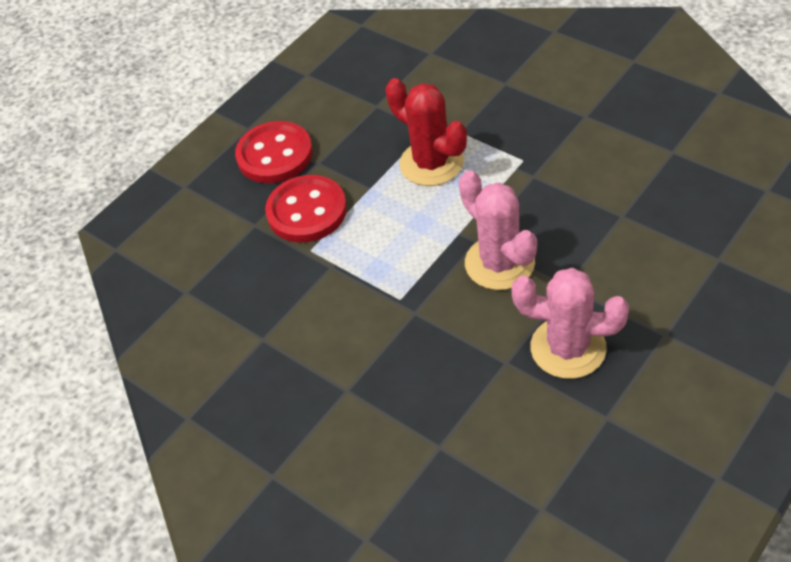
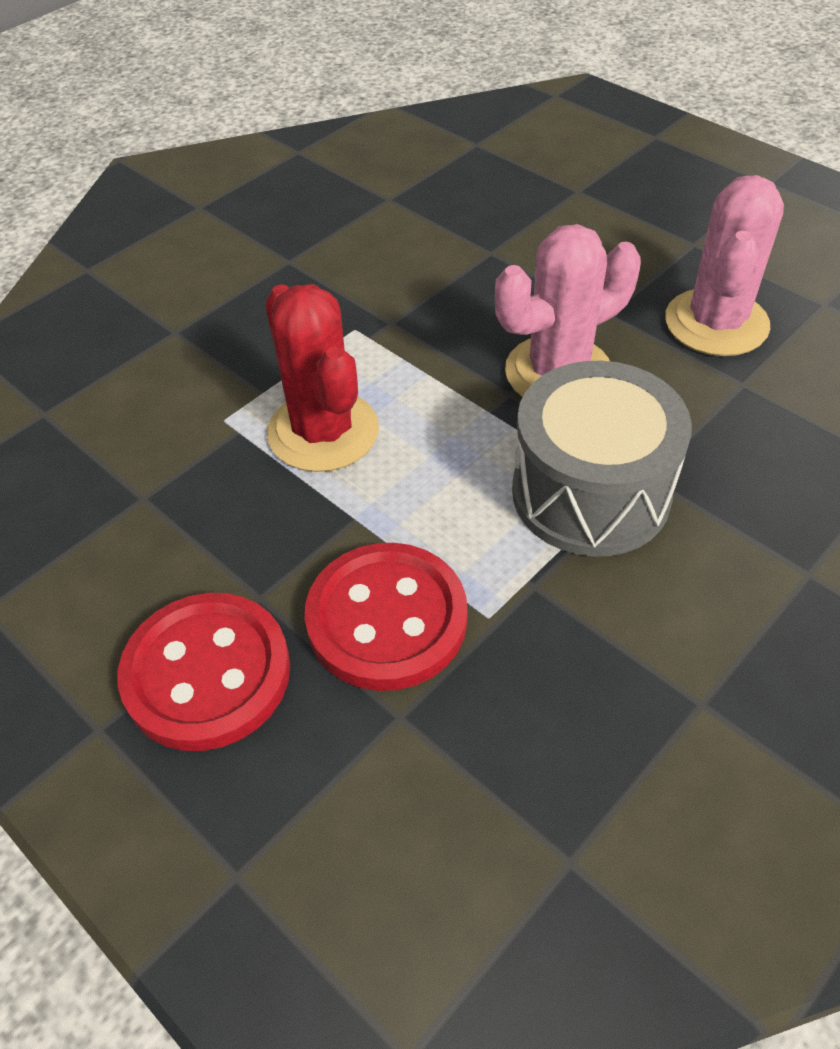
camera: 90 degrees left, 0 degrees up
(398, 286) = (591, 493): none -> grey drum
(431, 163) = (323, 431): red cactus -> red cactus turned 75 degrees counterclockwise

